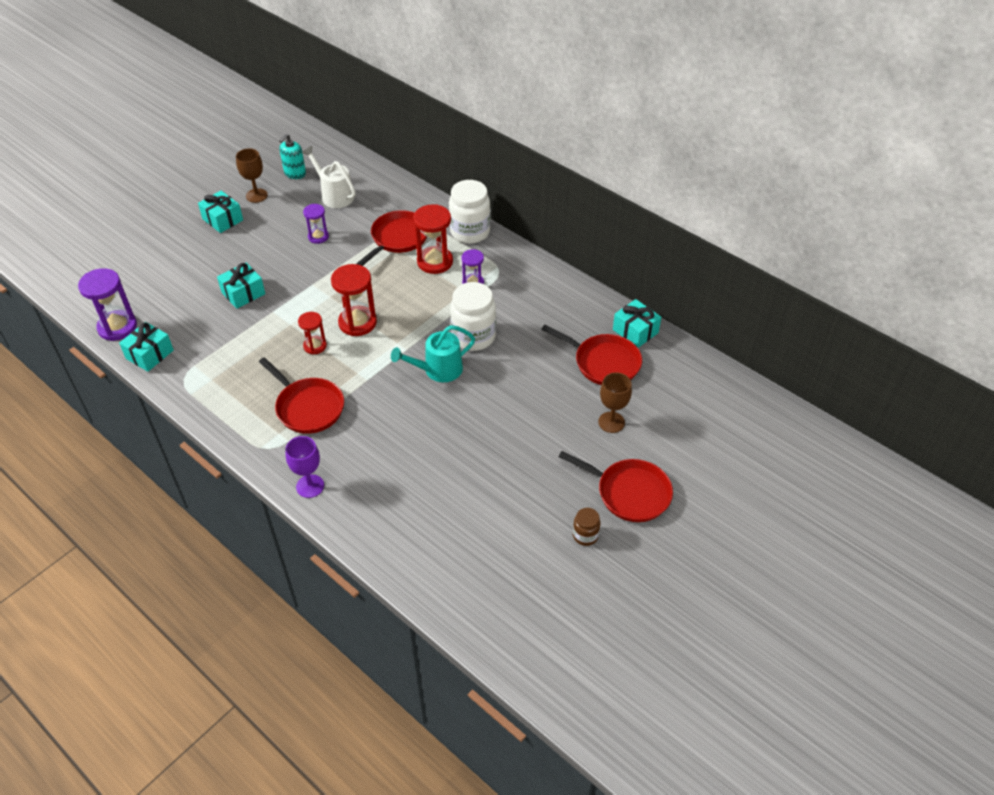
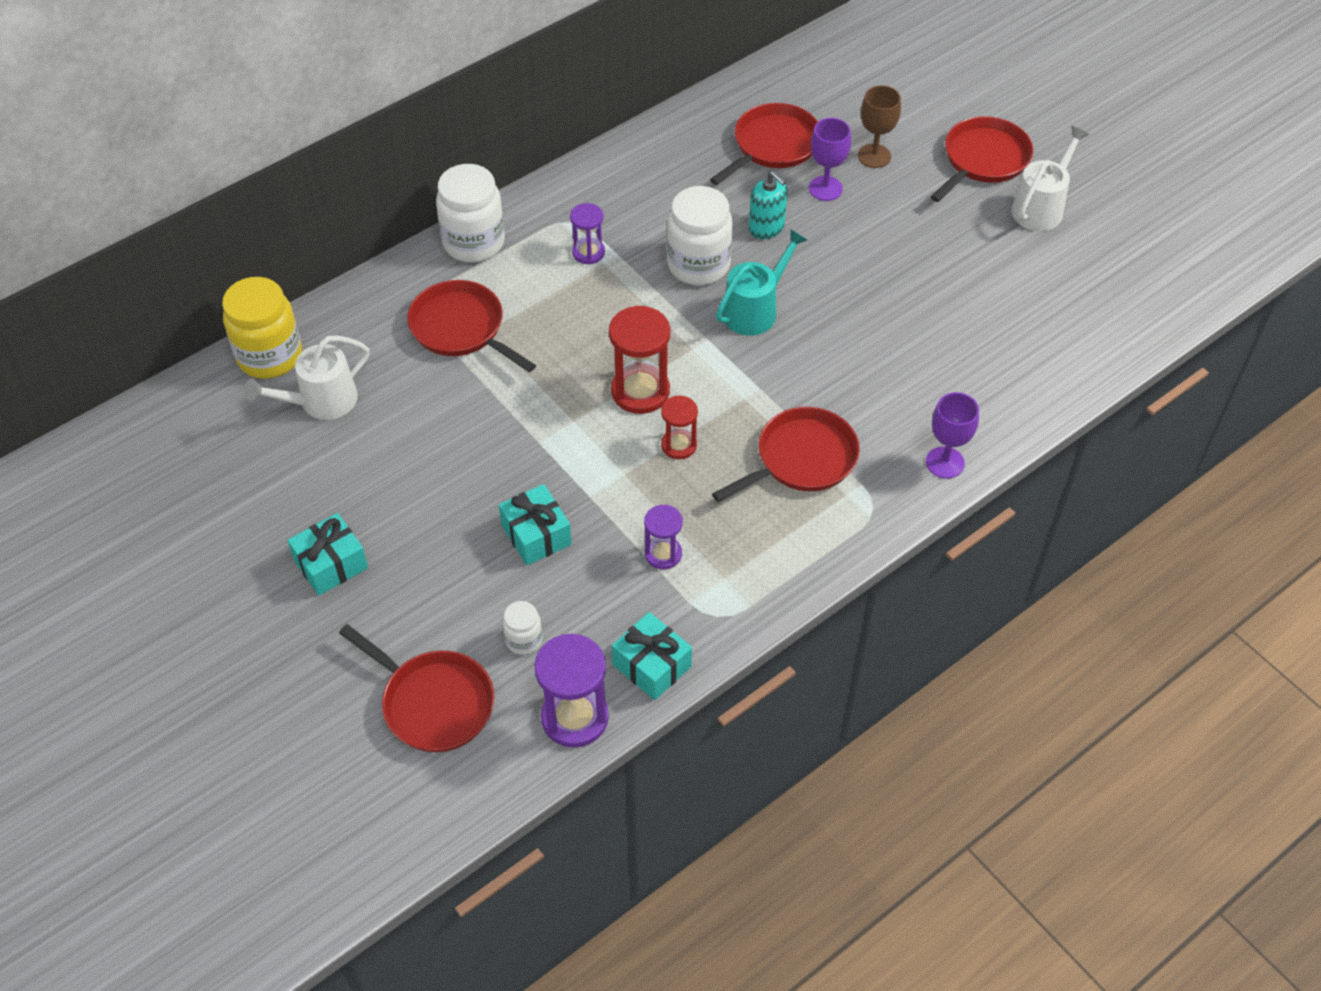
camera: 80 degrees left, 5 degrees up
(132, 271) = (433, 703): none -> red pan
(170, 299) = (524, 640): none -> white jar
(256, 195) = (280, 513): brown goblet -> none
(295, 173) = (235, 454): turquoise soap dispenser -> turquoise soap dispenser (766, 227)
(318, 237) = (424, 429): purple hourglass -> purple hourglass (663, 554)
(365, 171) = (270, 356): none -> yellow jar
(435, 262) = (529, 290): red hourglass -> none
(438, 370) = (755, 309): turquoise watering can -> turquoise watering can turned 120 degrees counterclockwise
(567, 396) = (825, 188): none -> purple goblet
(585, 535) = (1041, 207): brown jar -> white watering can
(635, 331) = (723, 107): turquoise gift -> none

